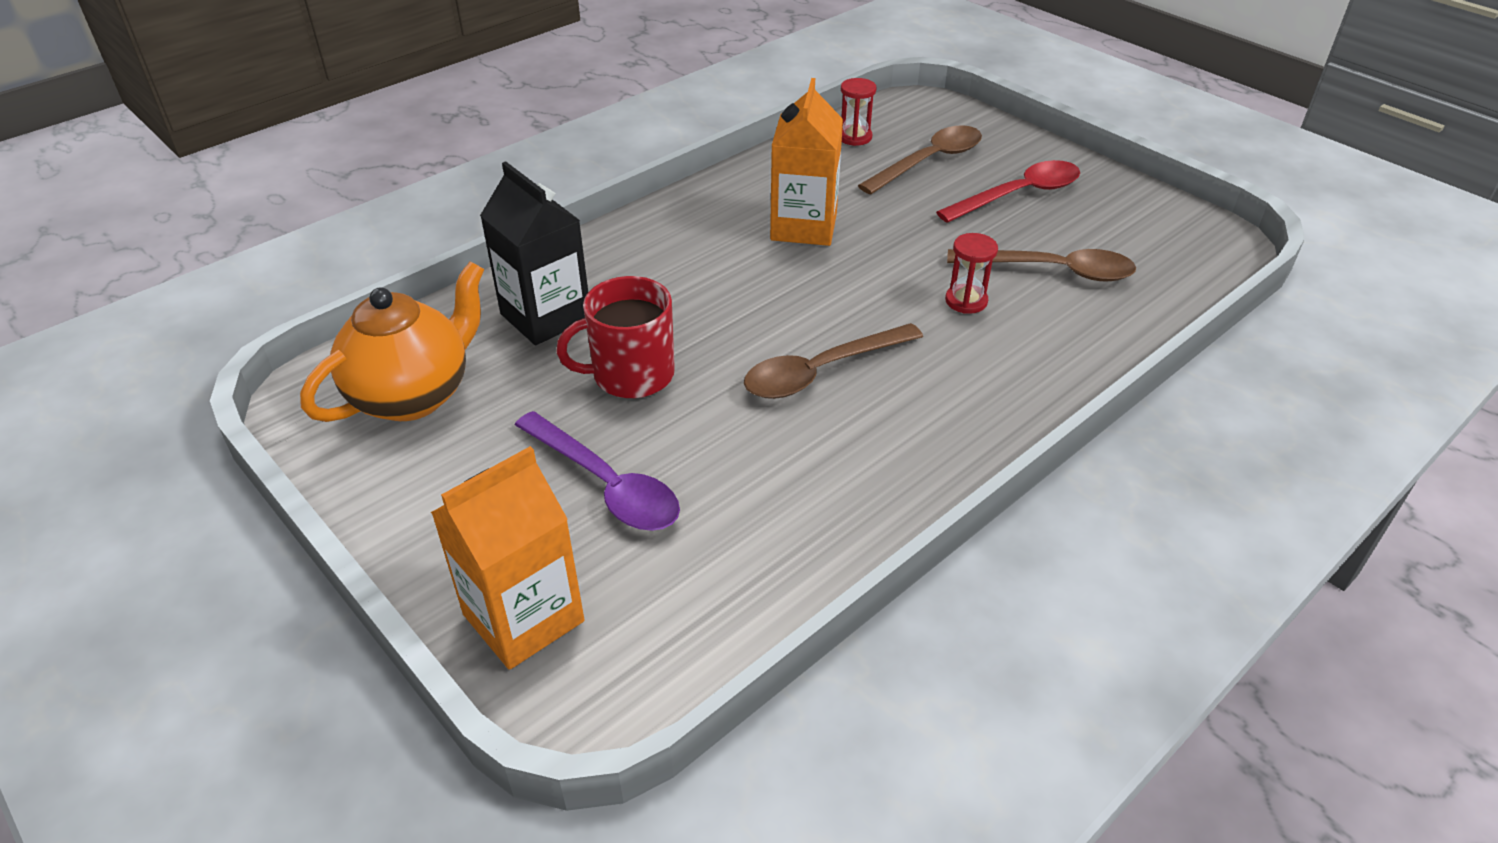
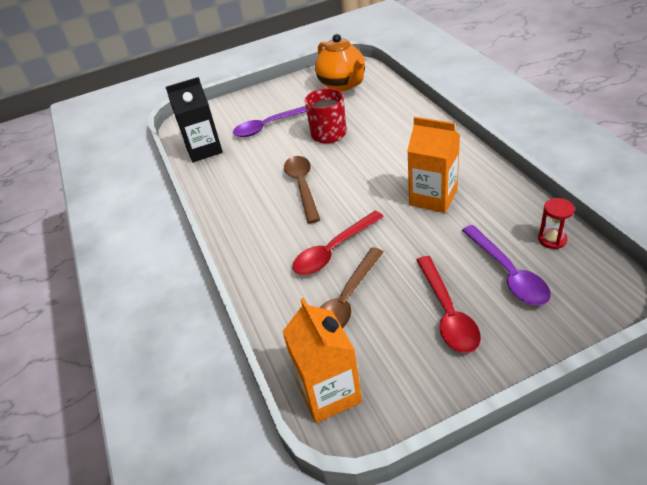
camera: 115 degrees right, 0 degrees up
(523, 618) = (223, 110): orange carton -> orange carton (329, 392)
(546, 316) = (380, 112): black carton -> black carton (204, 150)
(929, 161) = (508, 273): brown spoon -> purple spoon
(966, 301) = (333, 250): red hourglass -> red spoon

